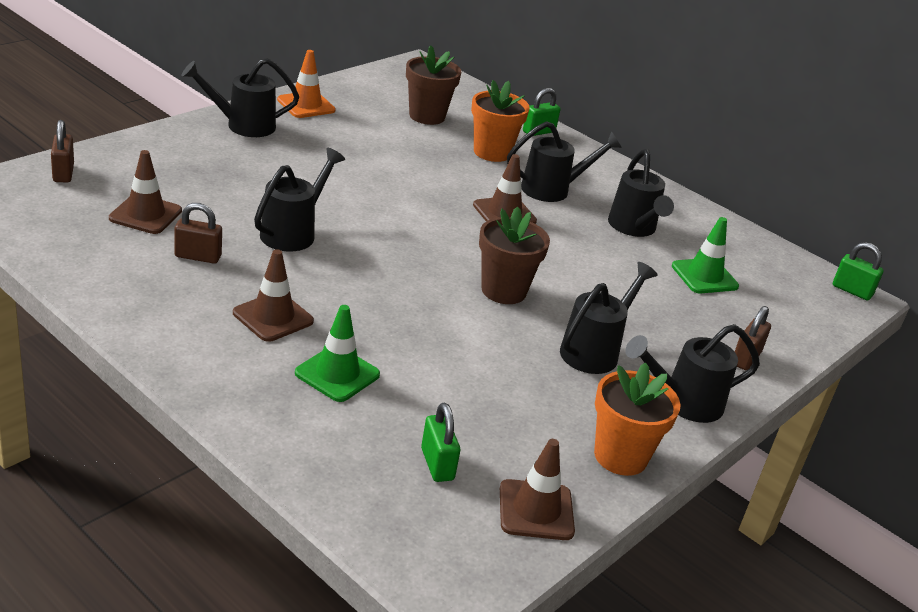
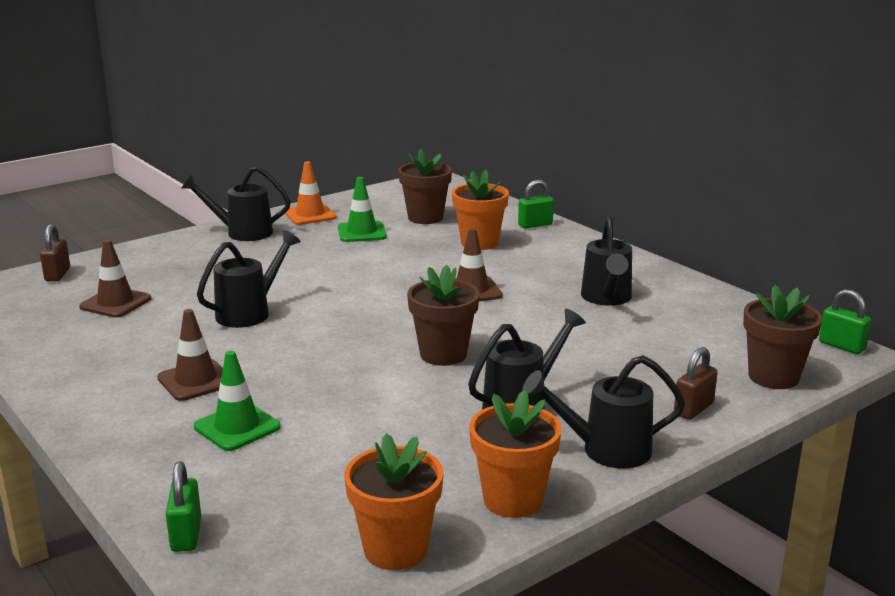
camera: 15 degrees right, 10 degrees down
(198, 256) = (148, 334): brown padlock -> none
(437, 464) = (305, 506): green padlock -> green padlock (186, 534)
(536, 510) = (395, 549): brown traffic cone -> orange flower pot
(552, 189) = (530, 270): black watering can -> none
(704, 276) = (671, 337): green traffic cone -> green traffic cone (362, 232)
(803, 324) = (773, 377): none -> brown flower pot

